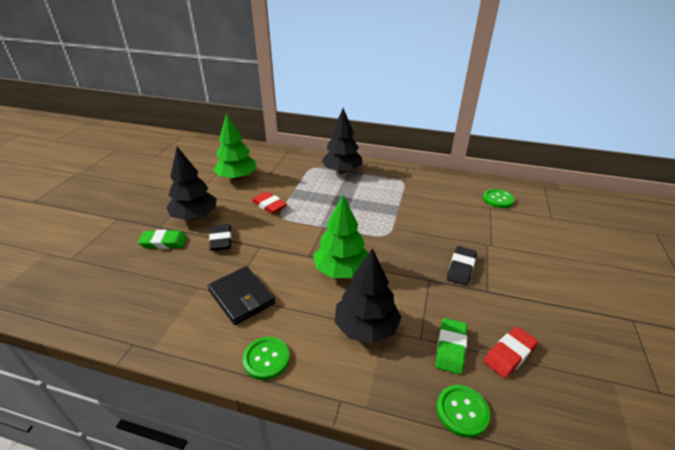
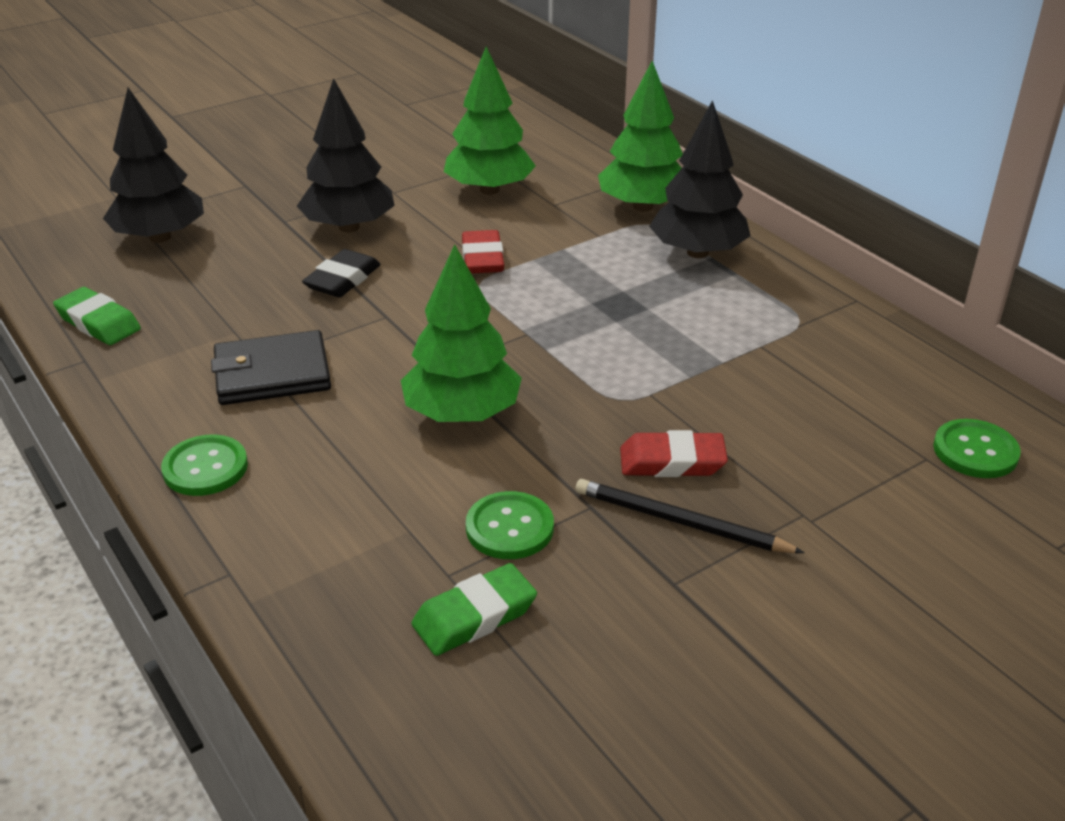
camera: 40 degrees right, 0 degrees up
(164, 242) = (263, 247): green eraser -> green eraser (98, 322)
(241, 297) = (272, 373): black wallet -> black wallet turned 75 degrees clockwise
(303, 162) = (643, 206): none -> green tree
(366, 327) = (386, 511): black tree -> black tree (160, 237)
(461, 268) = (680, 522): black eraser -> black pencil
(462, 411) = (367, 697): green button -> green button (509, 528)
(509, 354) = (559, 687): red eraser -> red eraser (672, 462)

